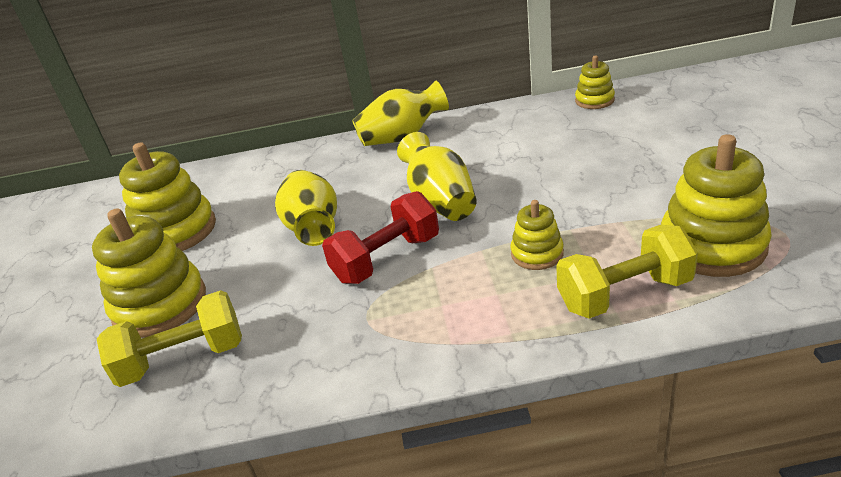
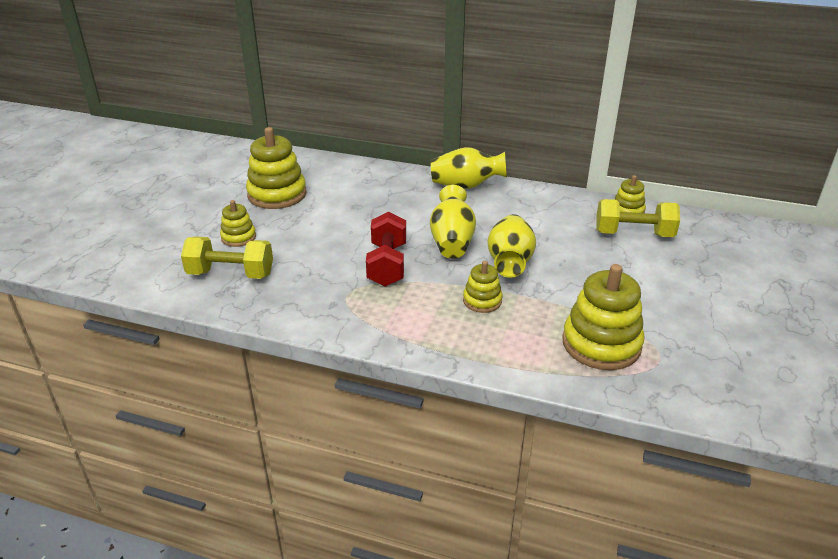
camera: 20 degrees right, 0 degrees up
(160, 305) = (238, 237): yellow stacking toy -> yellow stacking toy, size x0.54
(313, 228) = (359, 226): yellow vase -> yellow vase (509, 262)
(387, 259) = (387, 265): red dumbbell -> red dumbbell turned 75 degrees counterclockwise
(624, 294) = (512, 348): yellow dumbbell -> yellow dumbbell (633, 234)

